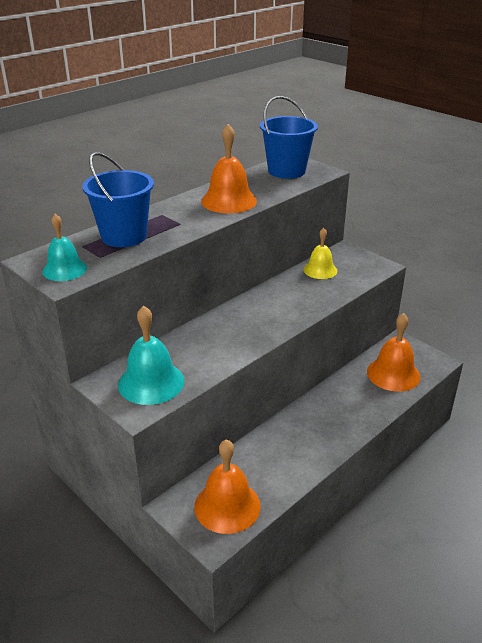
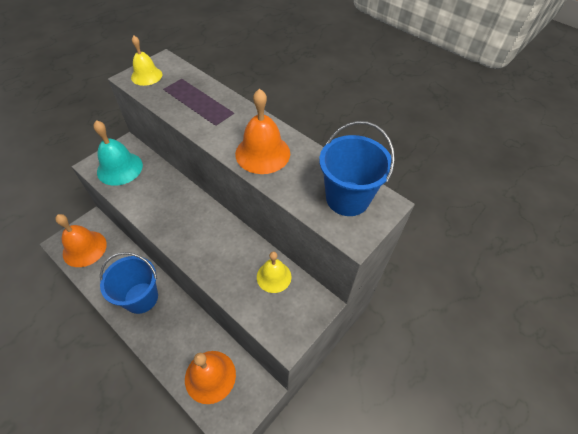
camera: 85 degrees right, 20 degrees up
(64, 269) = (146, 76): turquoise bell -> yellow bell
(124, 236) = (194, 96): blue bucket -> blue bucket (141, 298)

